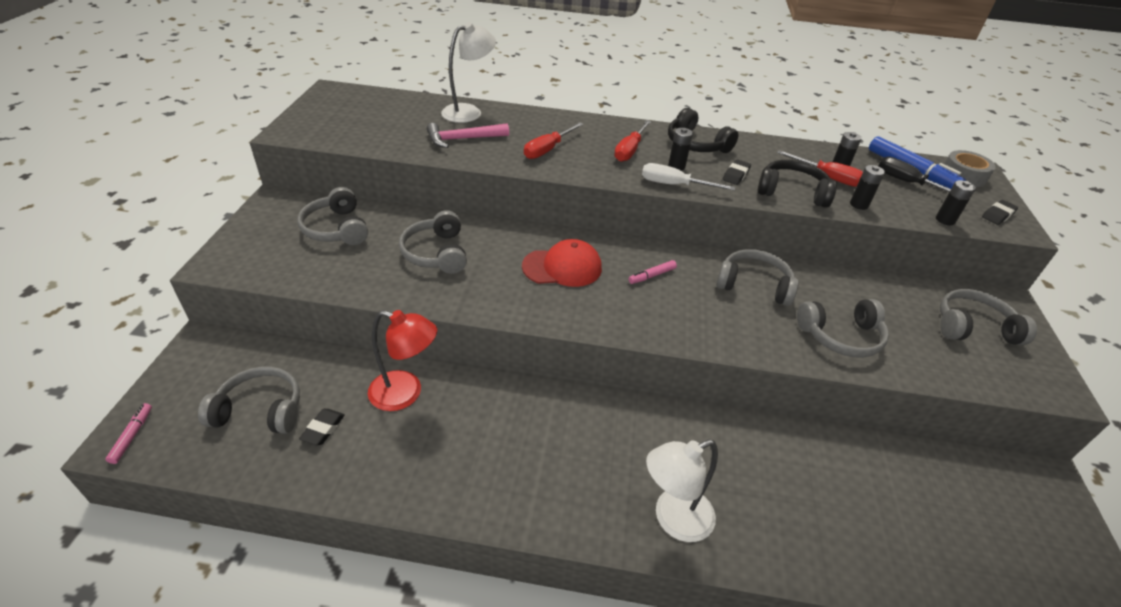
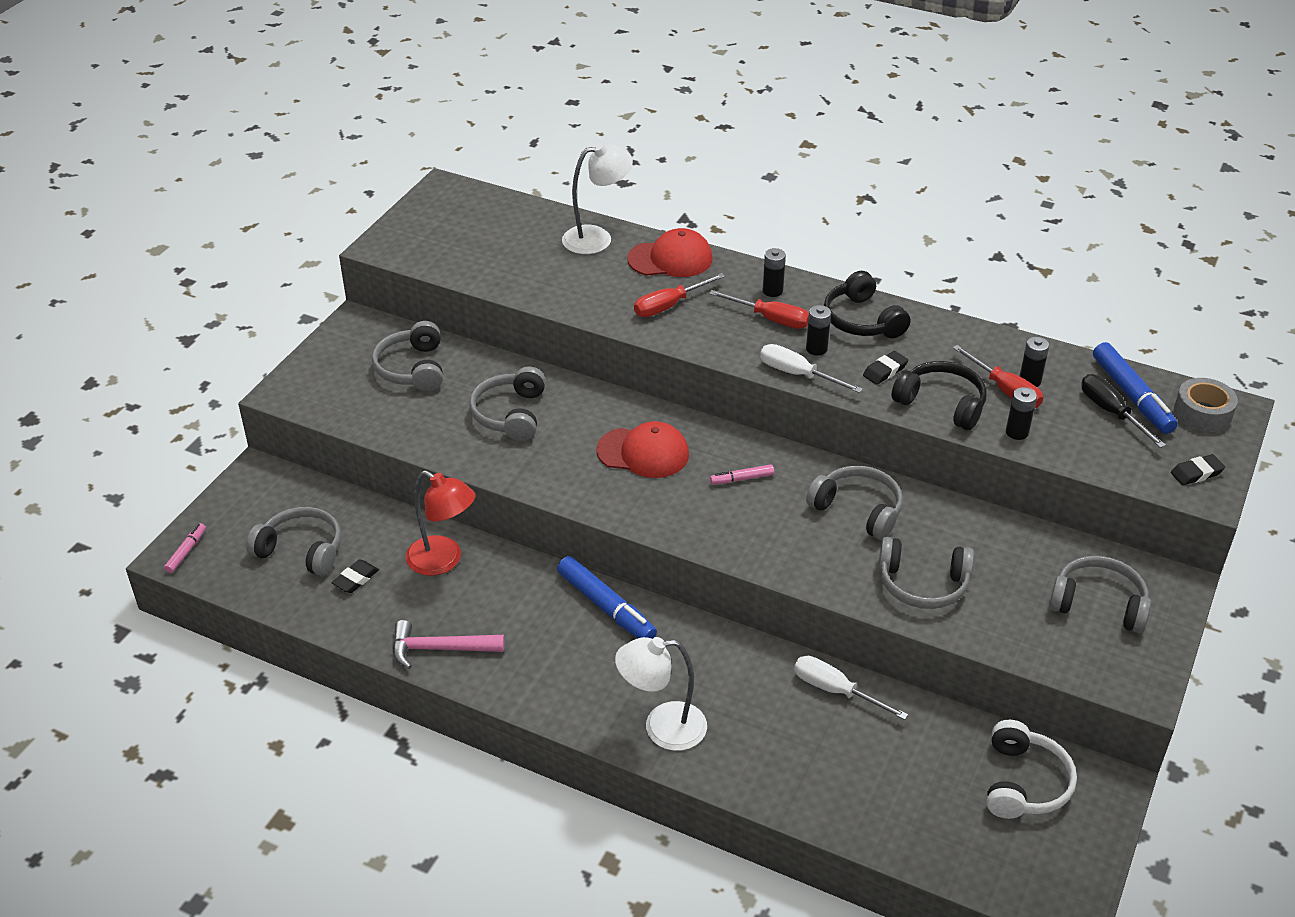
camera: 20 degrees right, 0 degrees up
(463, 139) = (575, 279): pink hammer -> pink hammer (440, 649)
(532, 120) = (670, 259): none -> red cap
(569, 407) = (606, 606): none -> blue marker
(630, 150) = (770, 319): red screwdriver -> red screwdriver turned 105 degrees counterclockwise
(797, 443) = (835, 691): none -> white screwdriver
(945, 220) = (1115, 469): black battery -> black battery (772, 291)
(991, 494) = (1024, 783): none -> white headphones

